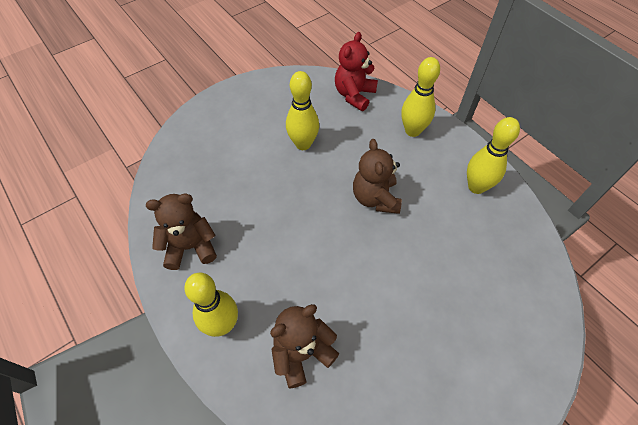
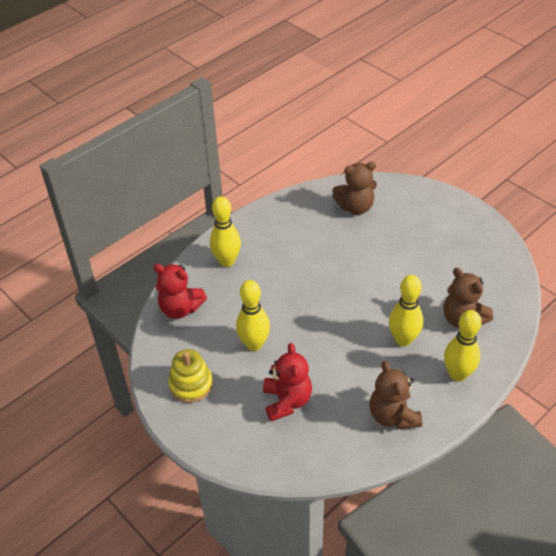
camera: 95 degrees left, 10 degrees down
(233, 162) = (287, 401): none -> red teddy bear
(268, 99) = (191, 384): none -> yellow stacking toy
(375, 198) = (311, 284): brown teddy bear -> brown teddy bear (355, 207)
(476, 187) = (287, 219): yellow bowling pin -> yellow bowling pin (403, 339)

